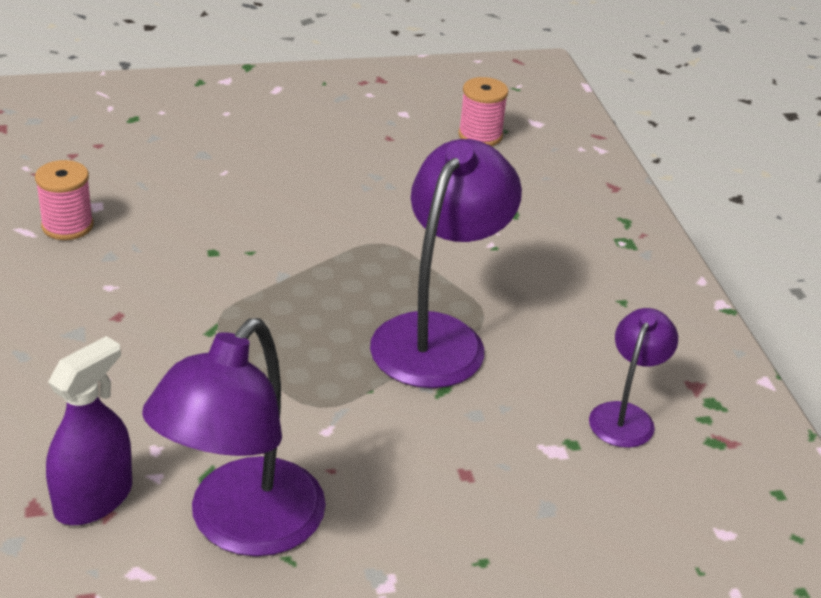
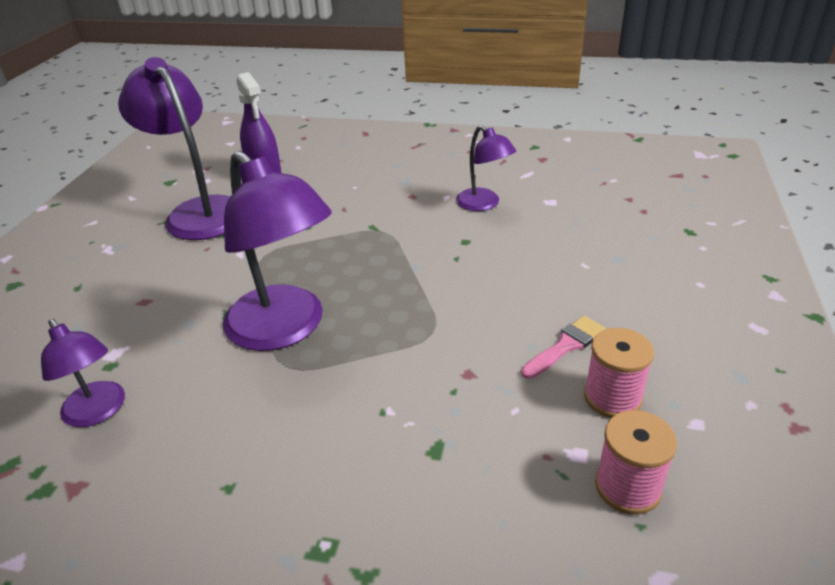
camera: 120 degrees right, 0 degrees up
(67, 226) = (527, 188): pink spool -> pink spool (612, 397)
(121, 252) = (484, 204): none -> purple lamp
(355, 170) = (566, 346): none -> pink brush

